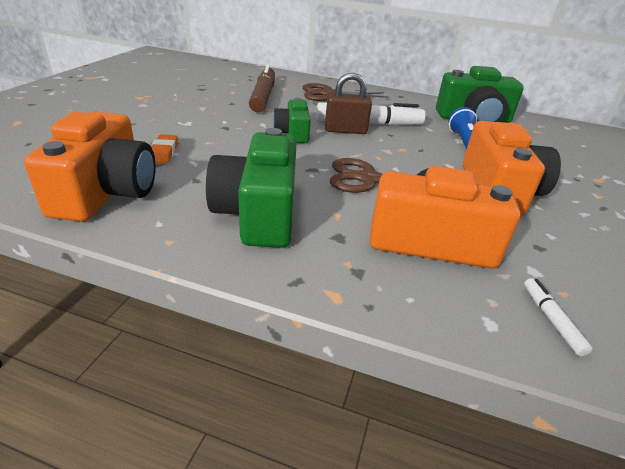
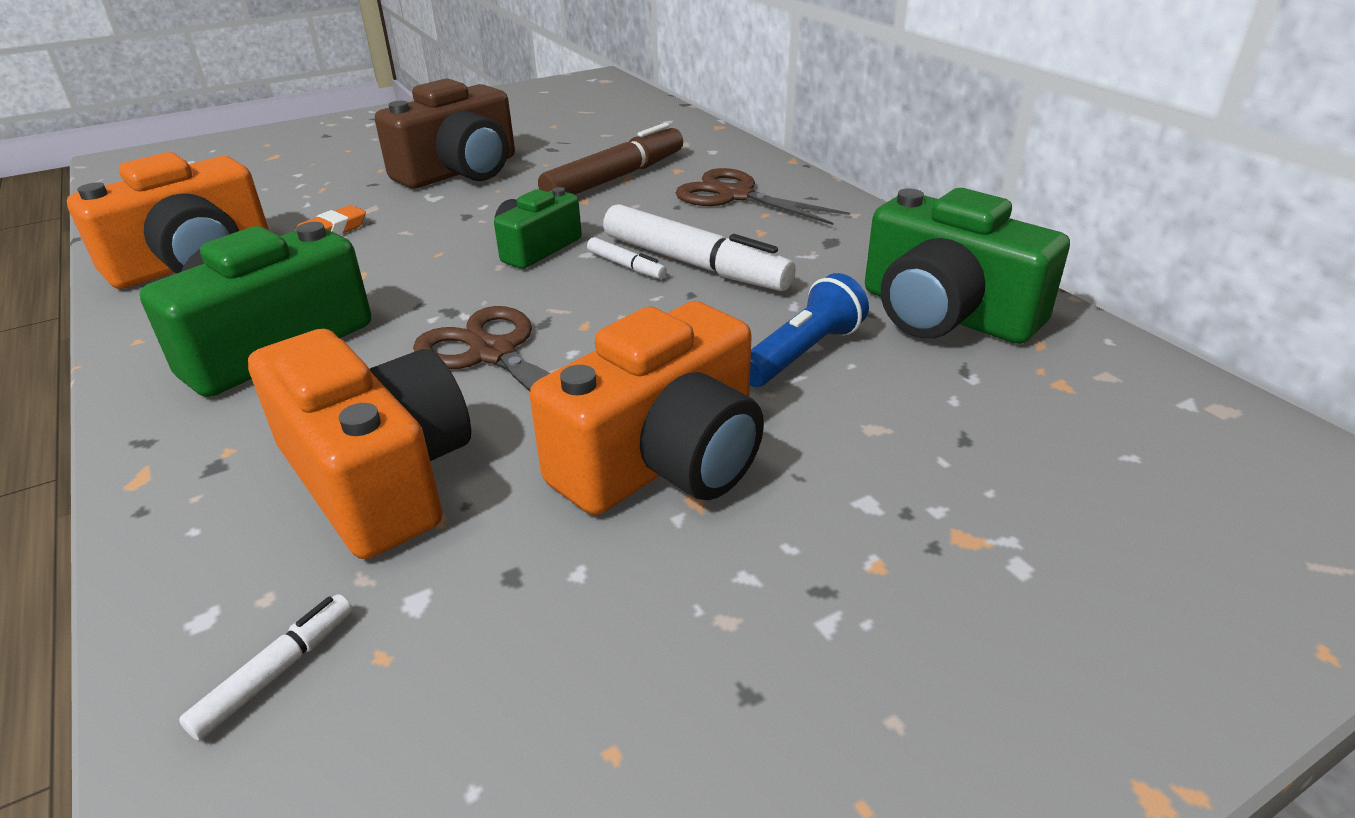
camera: 45 degrees right, 0 degrees up
(174, 108) = (460, 171): none -> brown camera
(345, 131) = (626, 266): brown padlock -> white marker

